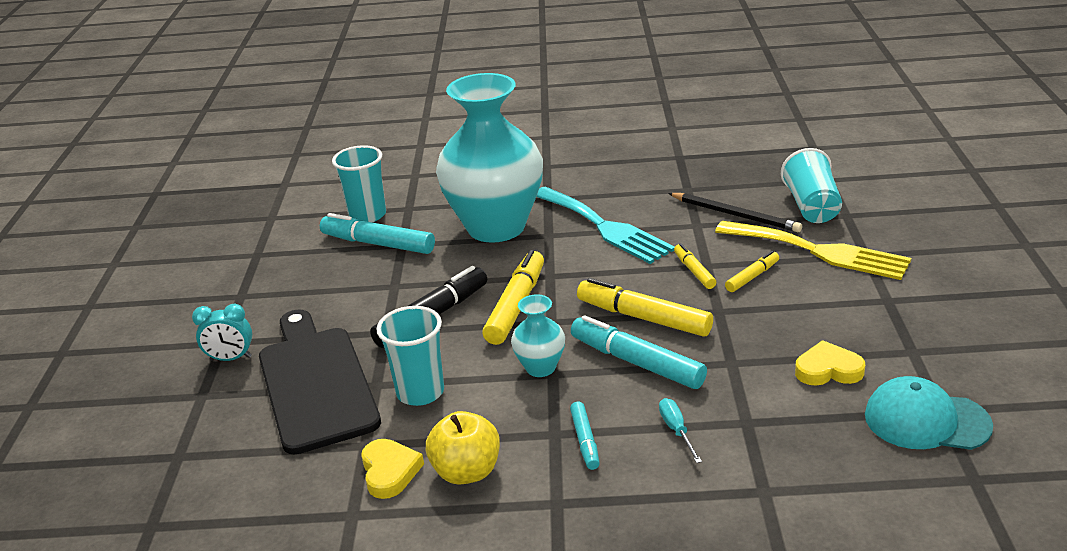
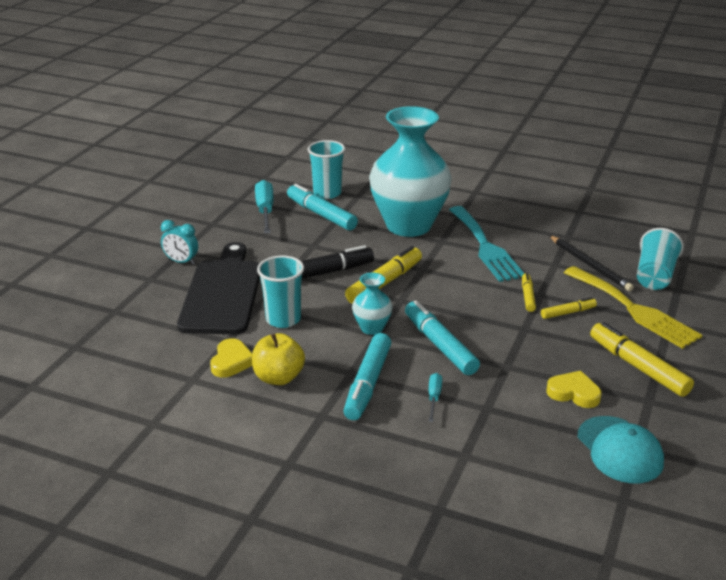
camera: 20 degrees right, 0 degrees up
(301, 259) = (265, 211): none -> turquoise screwdriver
(585, 441) = (367, 384): turquoise marker -> turquoise marker, size x1.85
(643, 317) = (467, 317): yellow marker -> yellow marker (638, 367)
(926, 420) = (619, 450): turquoise cap -> turquoise cap turned 150 degrees counterclockwise

